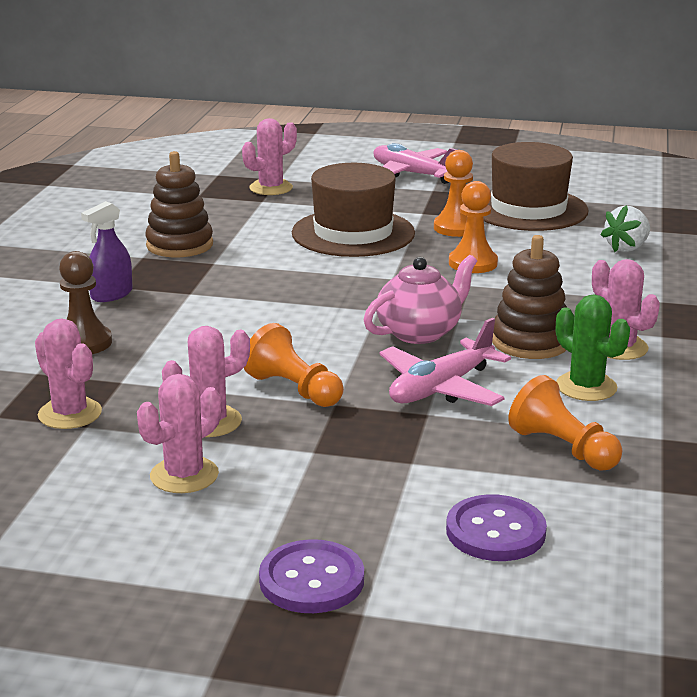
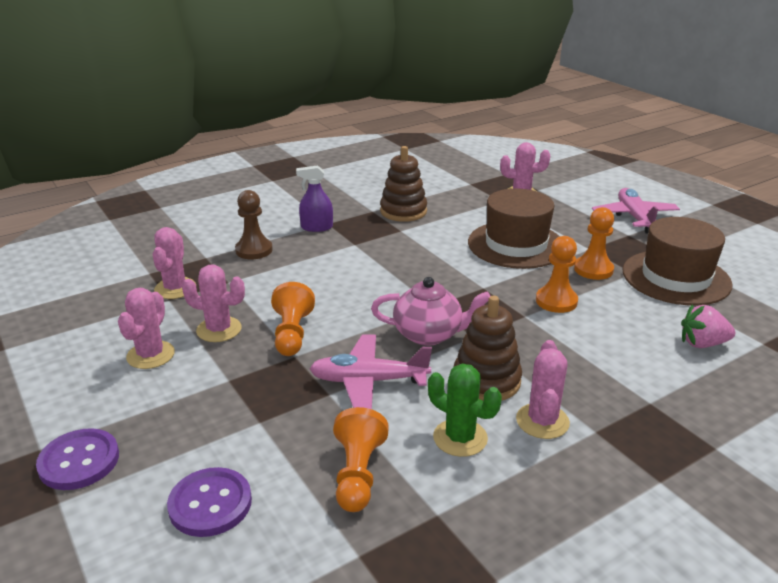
camera: 45 degrees right, 5 degrees up
(184, 475) = (151, 355): pink cactus -> pink cactus turned 75 degrees counterclockwise
(586, 387) = (460, 438): green cactus -> green cactus turned 60 degrees counterclockwise
(627, 248) = (702, 344): white strawberry -> pink strawberry

